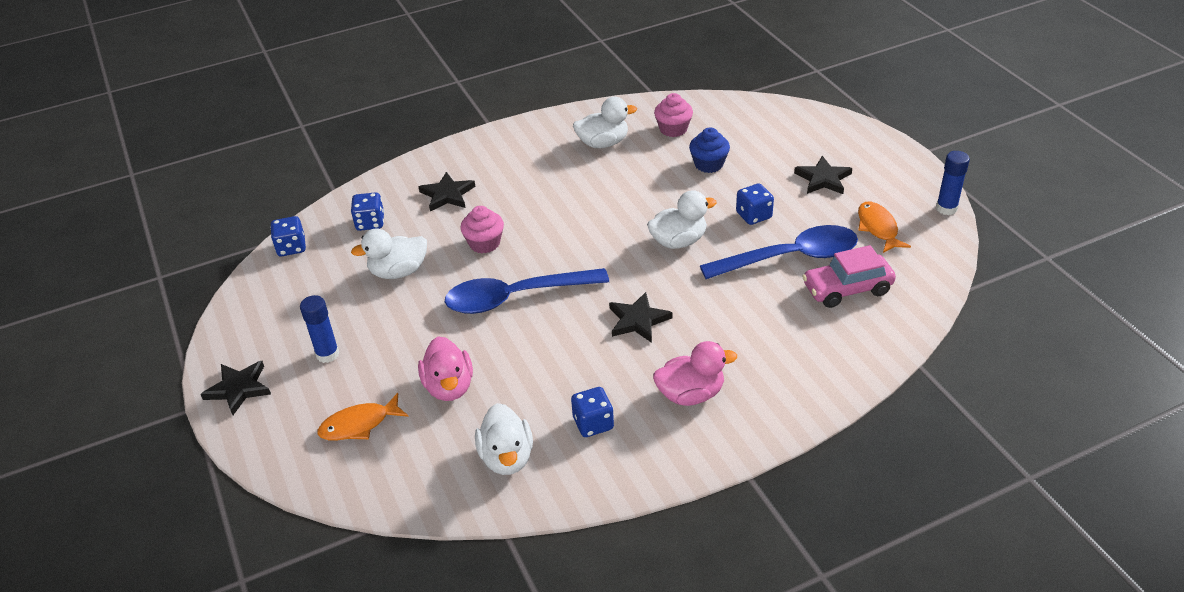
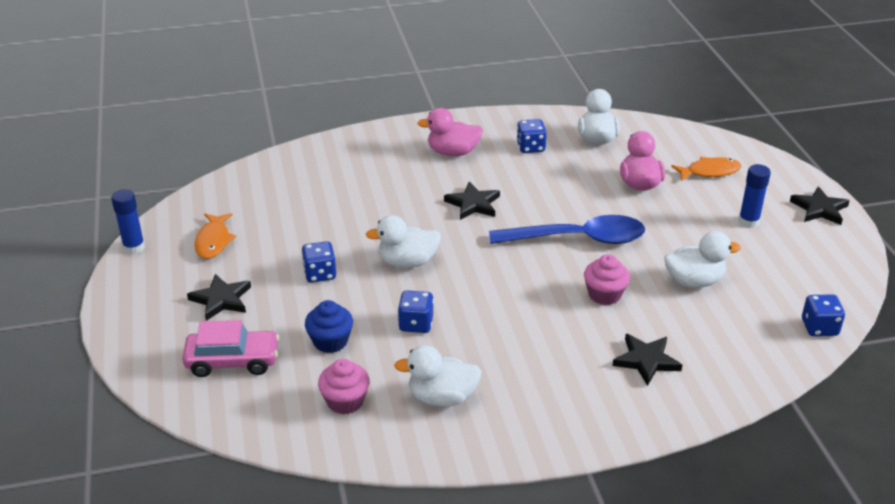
camera: 170 degrees left, 5 degrees down
(370, 223) = (735, 341): blue dice -> blue dice (416, 324)
(790, 257) = (313, 230): blue spoon -> none
(847, 289) = (285, 198): pink car -> pink car (233, 361)

